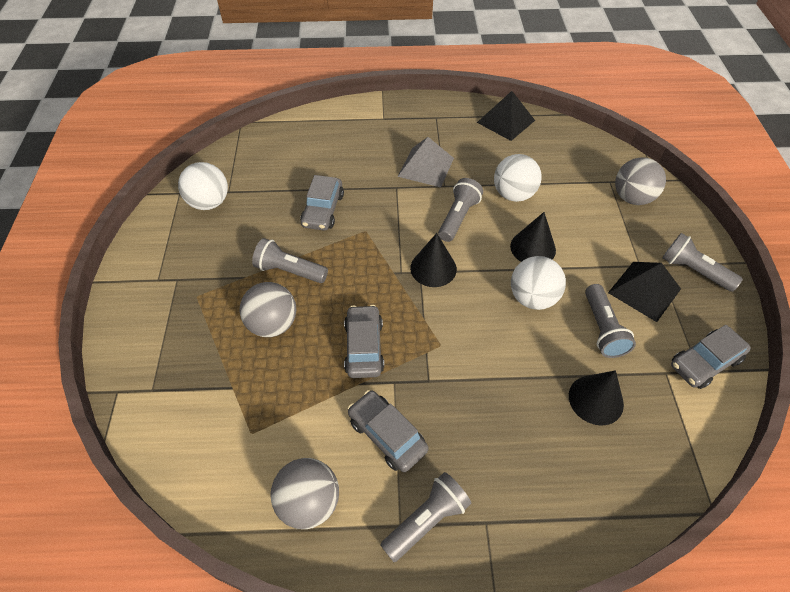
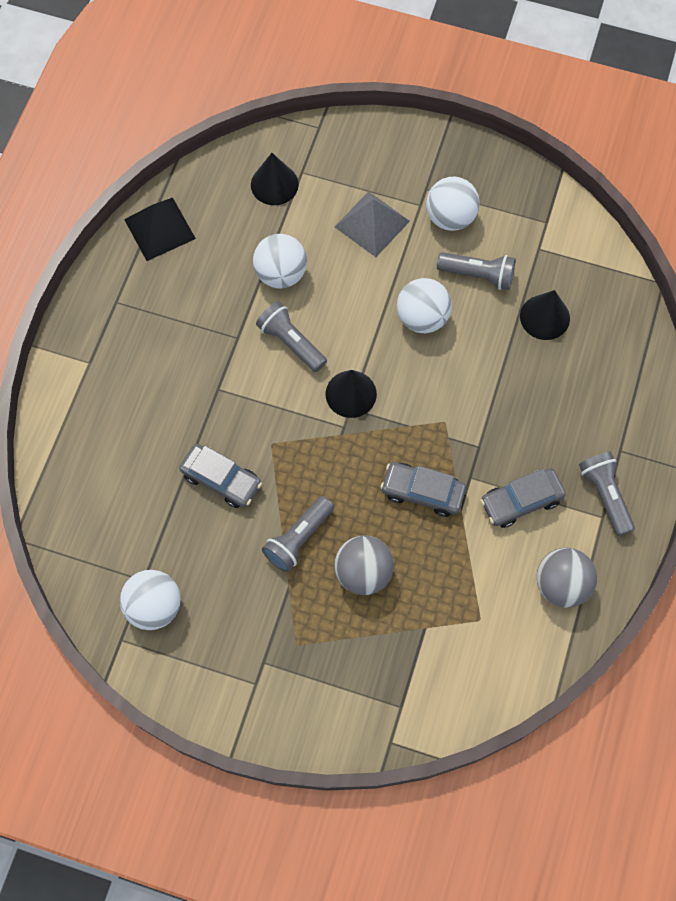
camera: 70 degrees left, 15 degrees up
(426, 167) = (198, 346): grey pyramid -> grey pyramid (372, 224)
(533, 248) = (361, 289): black cone -> black cone (274, 184)
(632, 198) = (333, 164): grey ball -> none
(644, 290) = (450, 217): black pyramid -> white ball
(693, 271) = (444, 164): grey flashlight -> none
(704, 362) = (540, 213): grey car -> none

